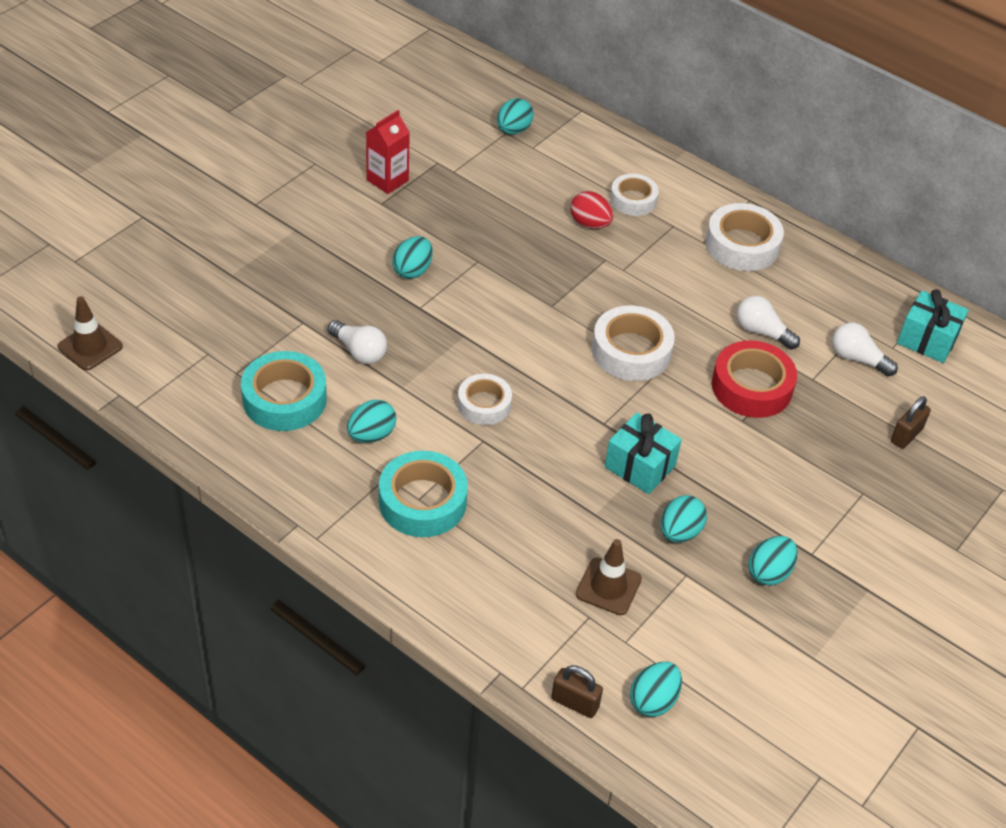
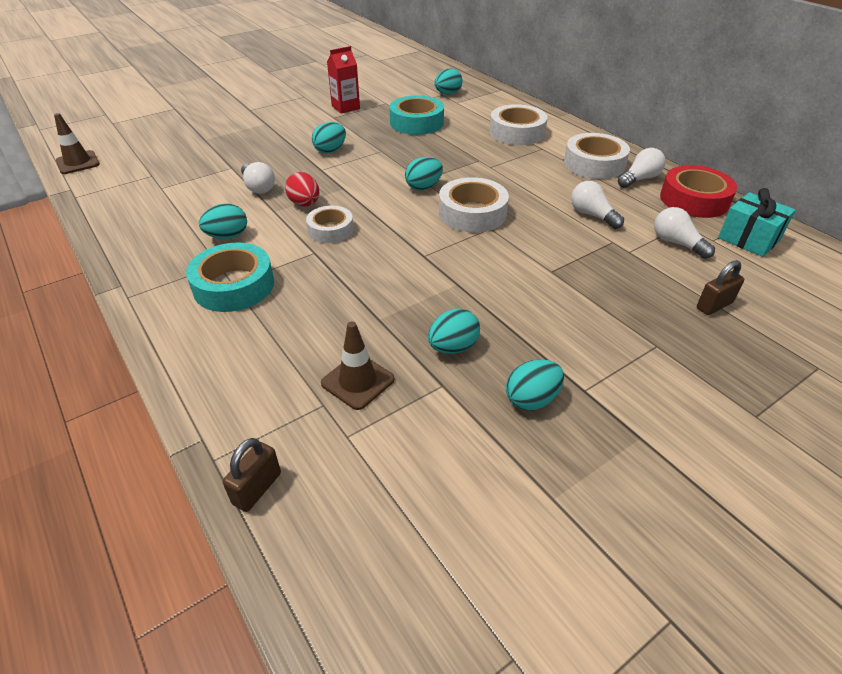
camera: 20 degrees right, 5 degrees down
(284, 399) = (181, 206): turquoise tape -> turquoise tape (416, 122)
(575, 703) = (257, 488): brown padlock -> brown padlock turned 75 degrees clockwise
(590, 224) = (477, 141): red egg -> red egg (305, 204)
(633, 200) = (517, 132): white tape -> white tape, size x1.55
(640, 466) = (440, 290): turquoise gift -> none
(653, 700) = (344, 506): turquoise egg -> turquoise egg (423, 187)
(751, 387) = (569, 249): red tape -> red tape (694, 200)
(799, 264) = (639, 179): none -> white light bulb

